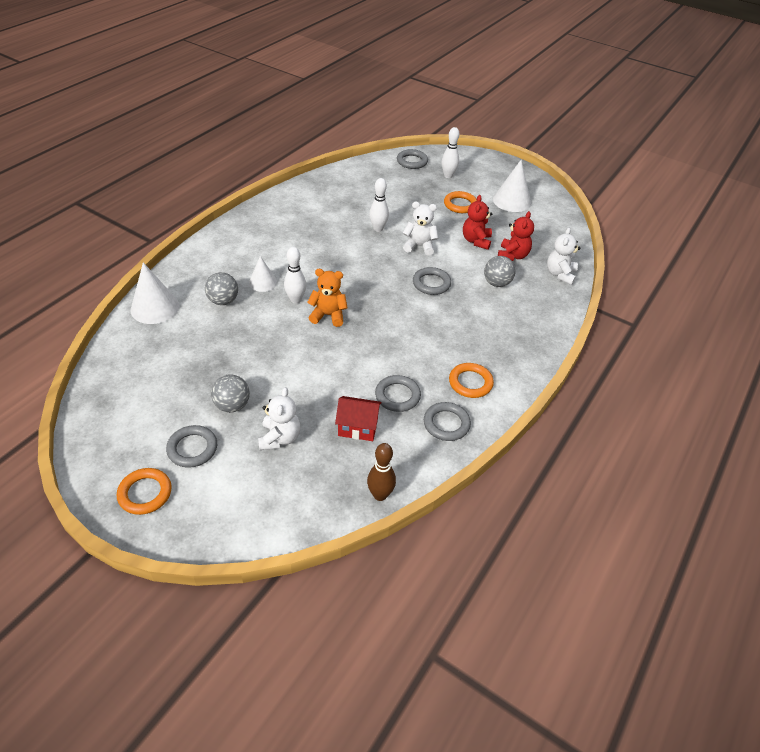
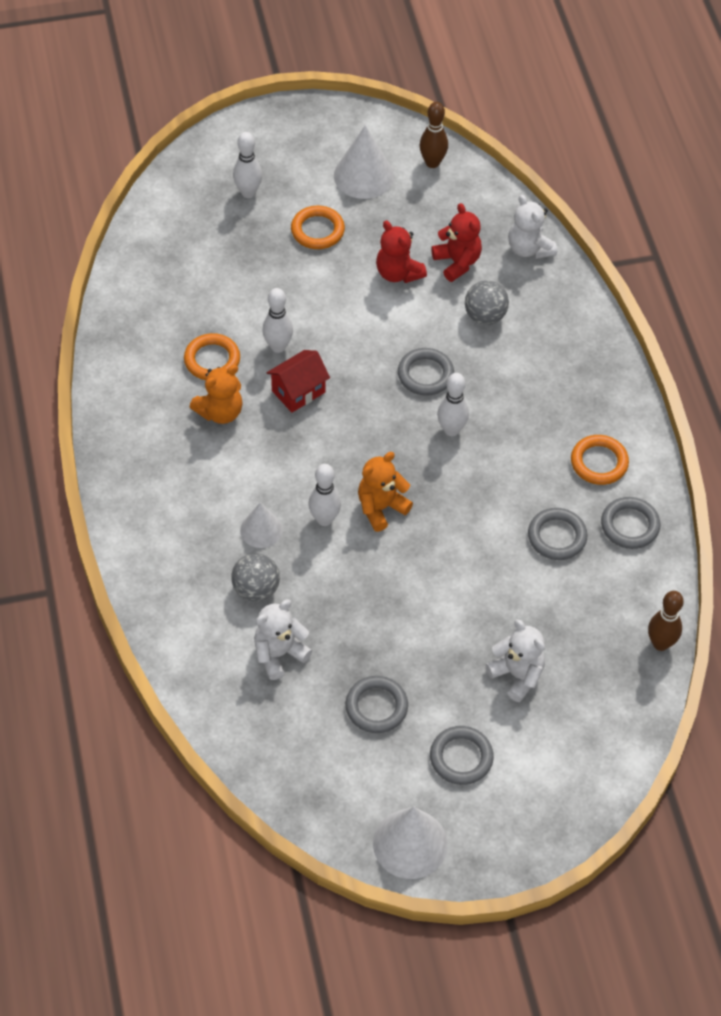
camera: 45 degrees left, 10 degrees up
(145, 493) = (483, 831): orange ring -> orange ring (212, 360)
(155, 307) = (200, 663): white cone -> white cone (410, 843)
(232, 405) = (433, 686): grey ball -> none
(316, 232) = (220, 412): none -> orange teddy bear
(358, 427) = (565, 600): red house -> red house (298, 391)
(411, 312) = (451, 430): none -> white bowling pin
(412, 161) = (178, 203): grey ring -> grey ring (376, 707)
(419, 246) = (351, 333): white teddy bear -> white teddy bear (279, 654)
(554, 216) = (432, 163): none -> brown bowling pin

